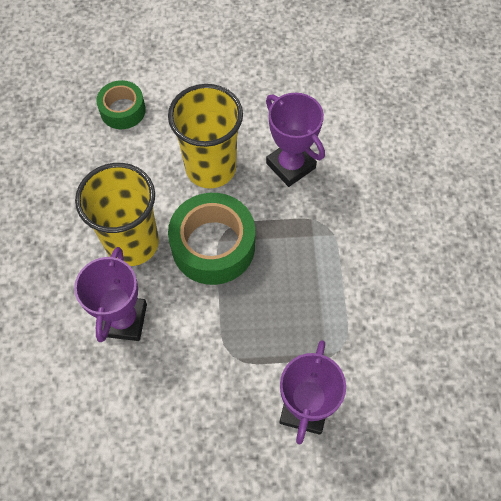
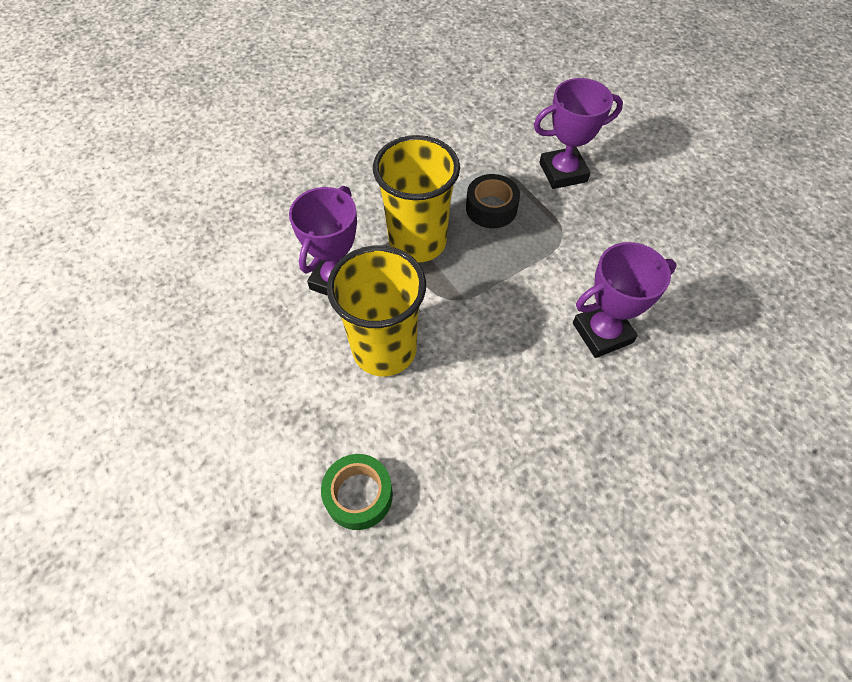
camera: 120 degrees left, 5 degrees down
(132, 243) = (522, 373): yellow cup -> yellow cup (417, 242)
(213, 246) = (473, 300): green tape -> none
(297, 315) = (491, 208): none -> black tape

